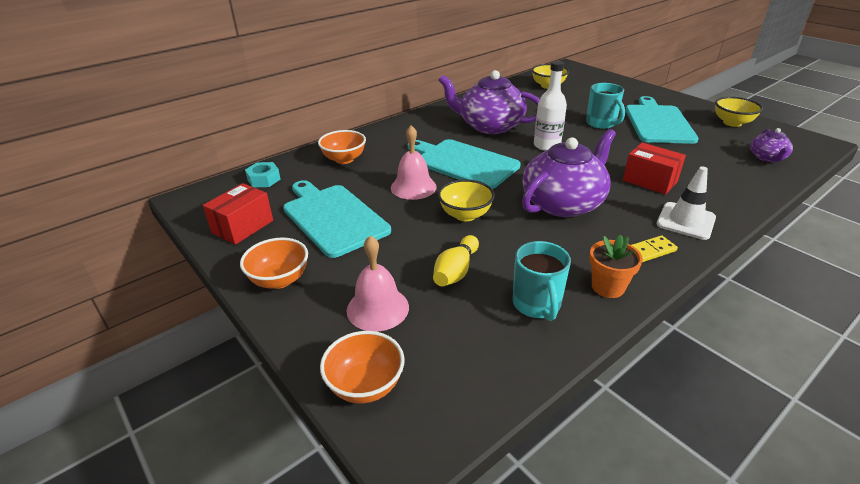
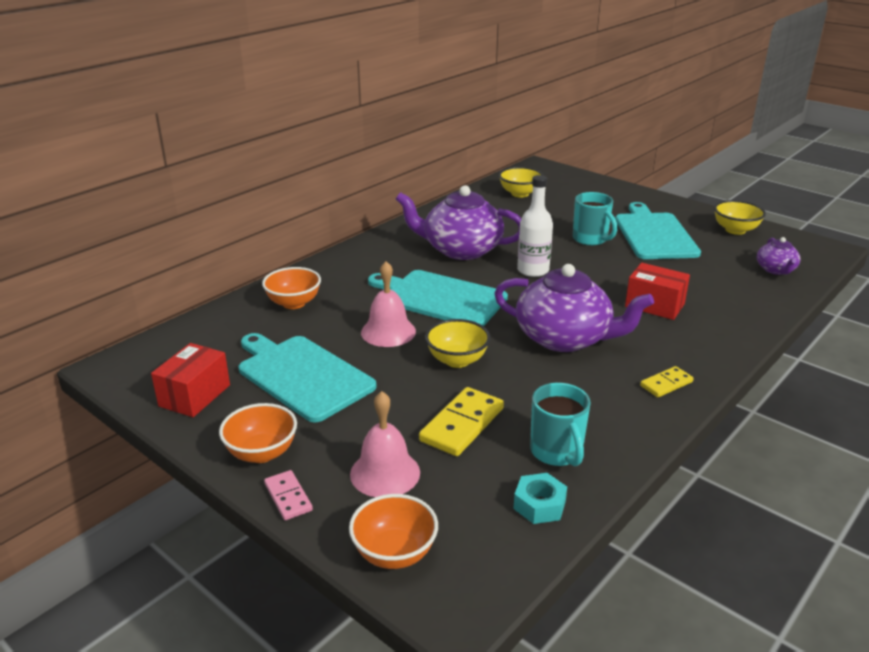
camera: 10 degrees left, 5 degrees down
(264, 179) = (200, 335): turquoise nut -> turquoise nut (539, 505)
(289, 321) = (288, 497): none -> pink domino
(456, 271) = (462, 424): yellow bowling pin -> yellow domino
(563, 203) = (564, 338): purple teapot -> purple teapot turned 75 degrees clockwise
(608, 287) = (627, 426): orange flower pot -> none
(685, 221) = (698, 348): white traffic cone -> none

